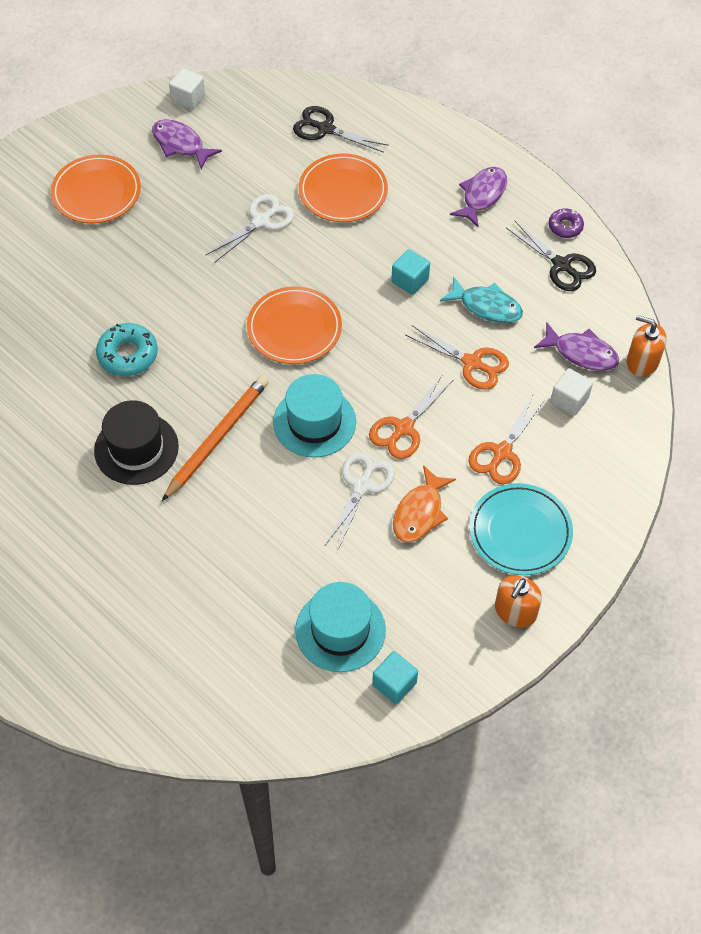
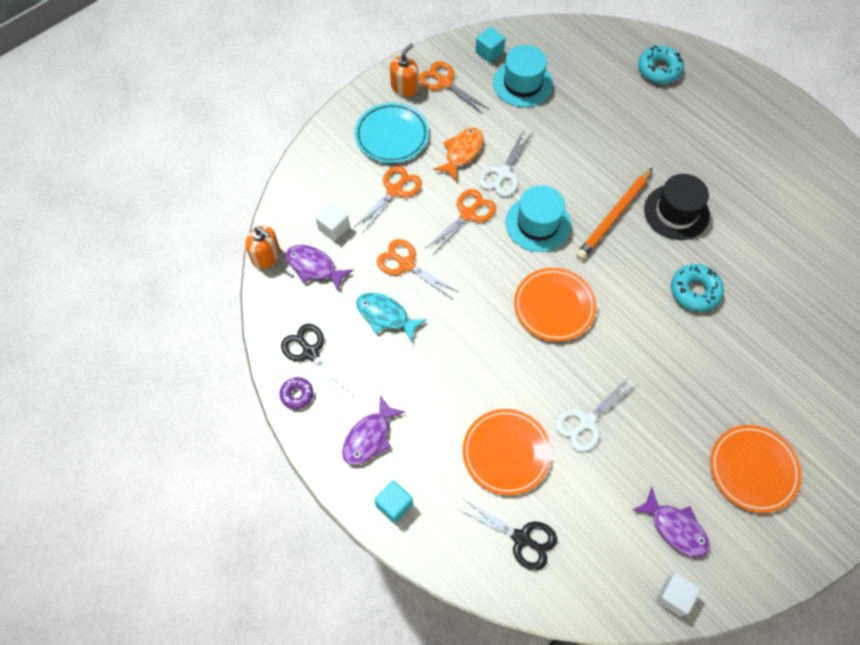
camera: 175 degrees left, 5 degrees up
(131, 671) = (659, 69): none -> turquoise donut
(410, 280) = (450, 346): turquoise cube -> turquoise cube (394, 505)
(457, 623) = (444, 83): none -> orange scissors

